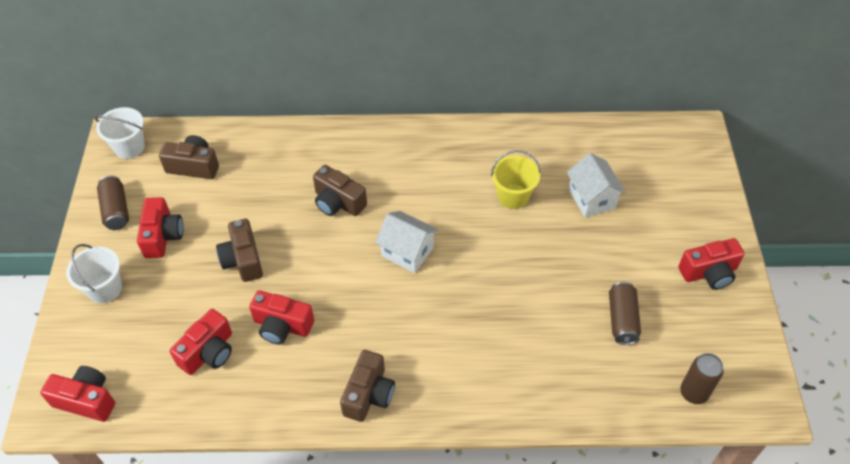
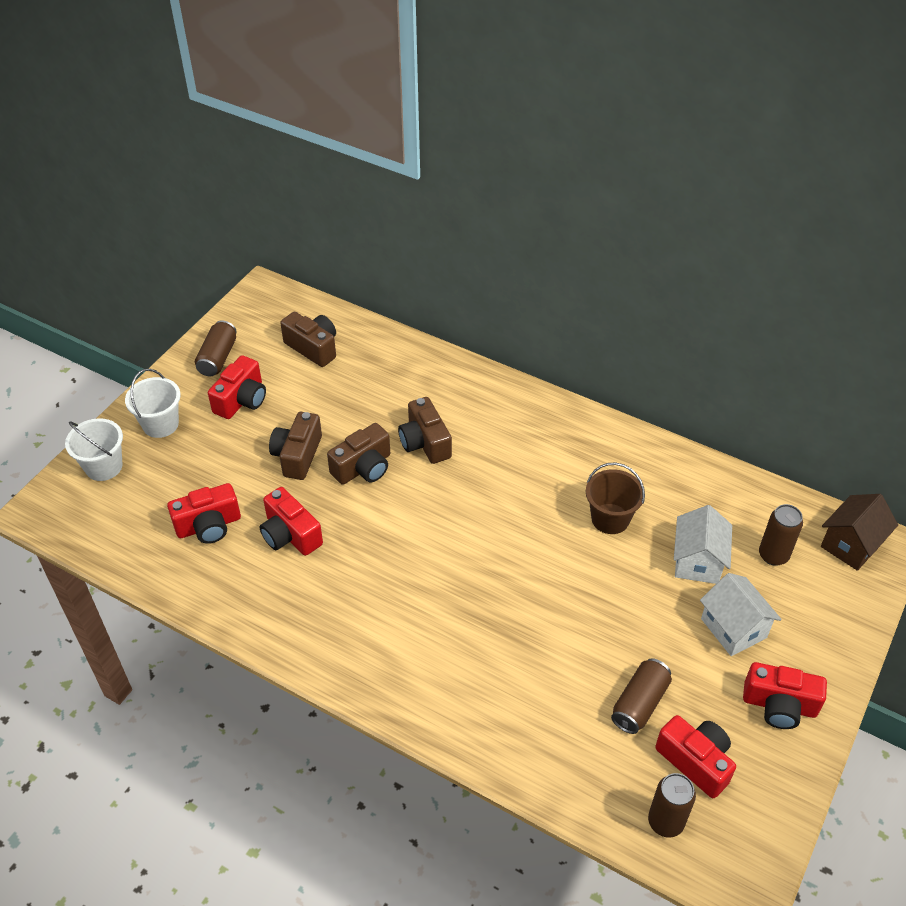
camera: 30 degrees right, 5 degrees down
(86, 400) = (79, 515): red camera -> red camera (695, 761)
(129, 147) = (268, 305): white bucket -> white bucket (103, 466)
(369, 394) = (325, 640): brown camera -> brown camera (363, 467)
(407, 252) = (459, 523): white house -> white house (733, 628)
(513, 196) = (610, 519): yellow bucket -> brown bucket
(637, 170) = (773, 555): none -> brown can
(679, 139) = (851, 545): none -> brown house

